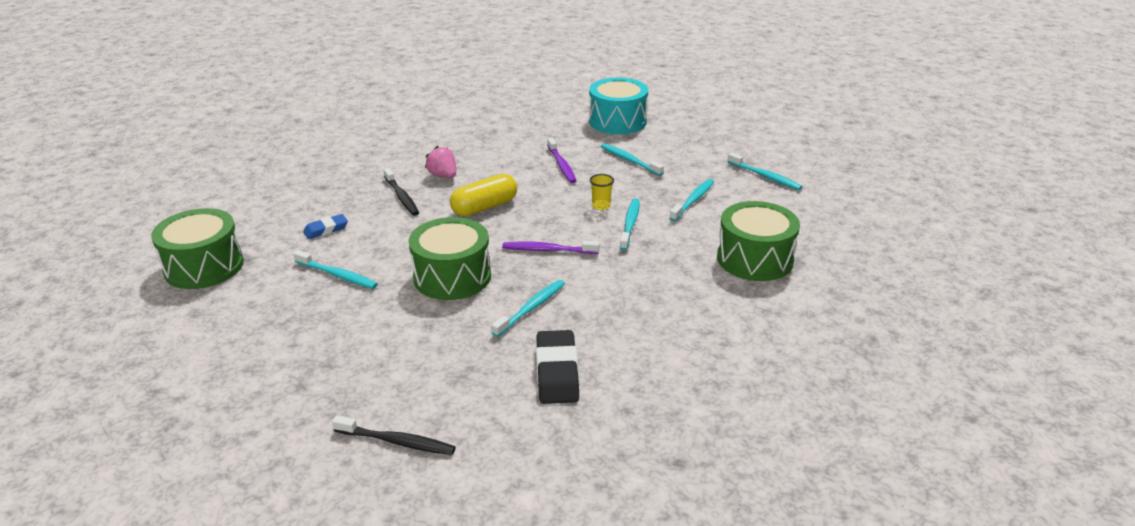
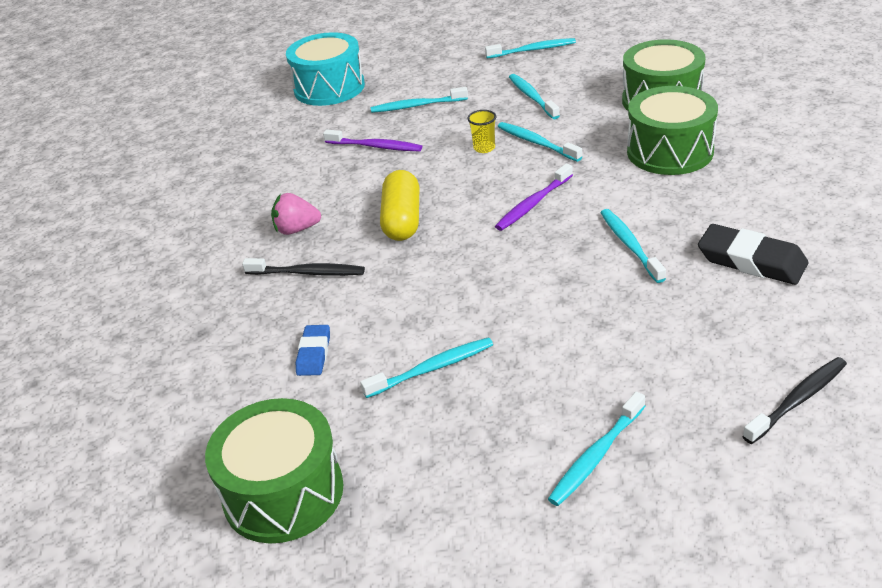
camera: 50 degrees left, 5 degrees up
(289, 367) = (596, 456): none -> turquoise toothbrush
(452, 277) = (522, 281): green drum -> green drum (670, 151)

